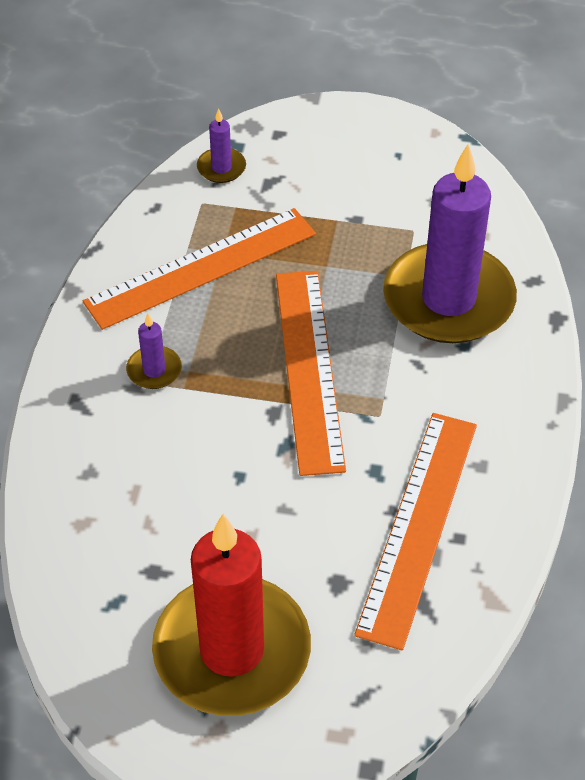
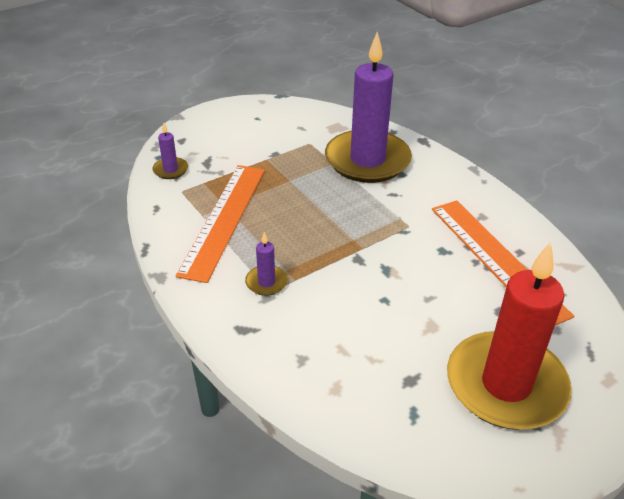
camera: 45 degrees left, 10 degrees down
(308, 369) = (346, 228): orange ruler -> none

